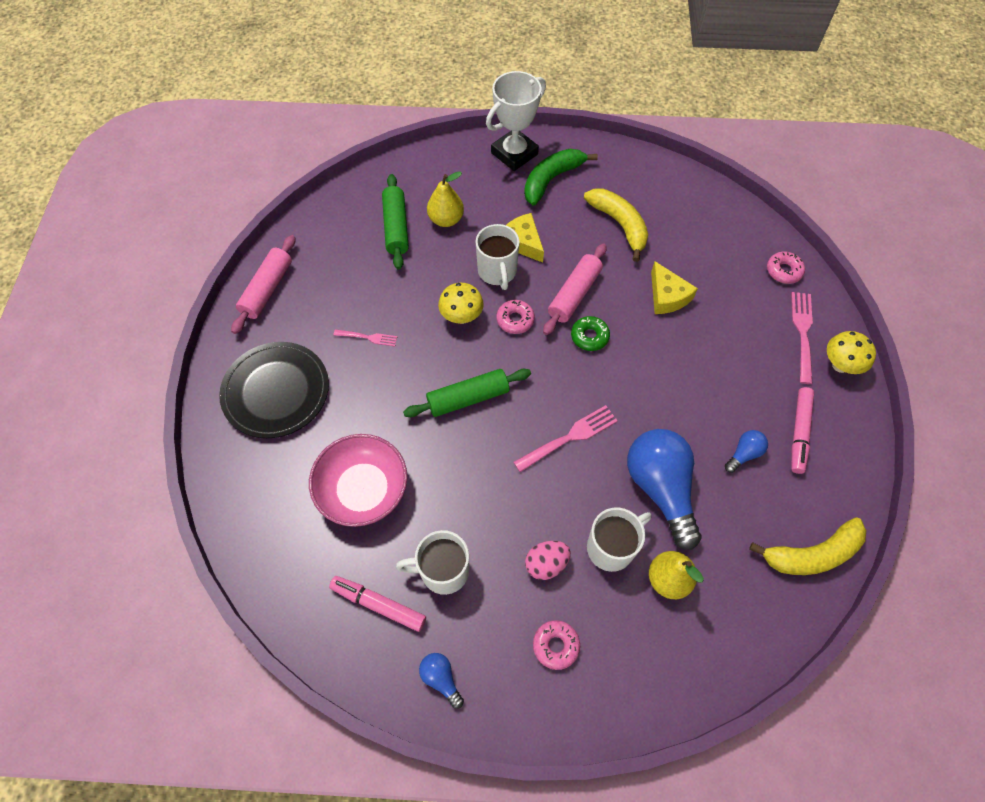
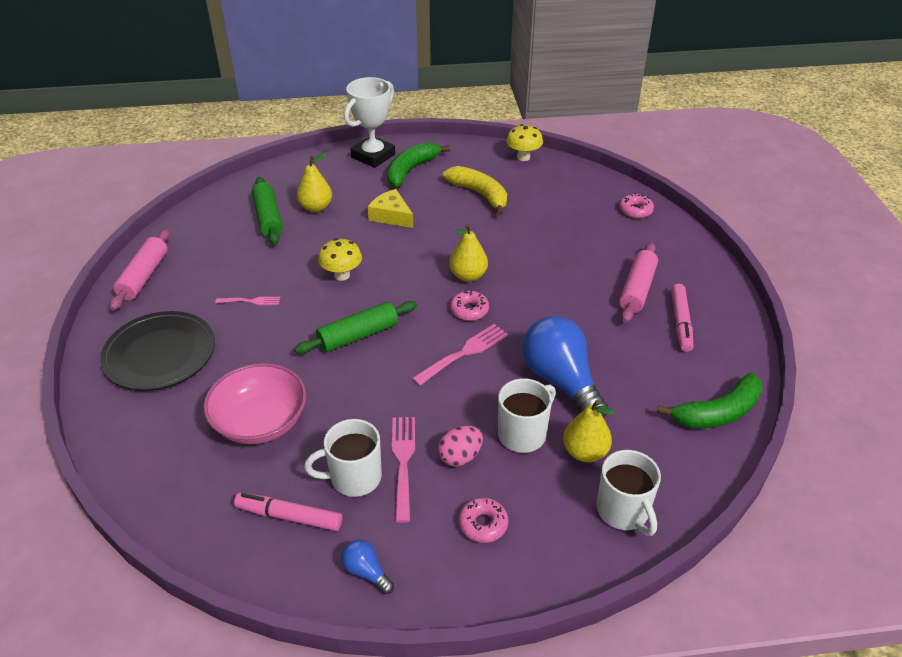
camera: 10 degrees left, 20 degrees down
(497, 272) = (371, 239): white mug -> white mug (623, 511)
(515, 320) = (394, 272): pink donut -> pink donut (469, 310)
(574, 294) = (447, 247): pink rolling pin -> pink rolling pin (637, 289)
(589, 336) = (468, 276): green donut -> yellow pear
(667, 296) = (534, 239): yellow cheese -> none
(744, 454) = (633, 344): blue light bulb -> none
(803, 333) = (664, 251): pink fork -> pink fork (403, 463)
(812, 554) = (718, 412): yellow banana -> green banana
(840, 365) = (704, 269): yellow mushroom -> yellow mushroom (523, 157)

